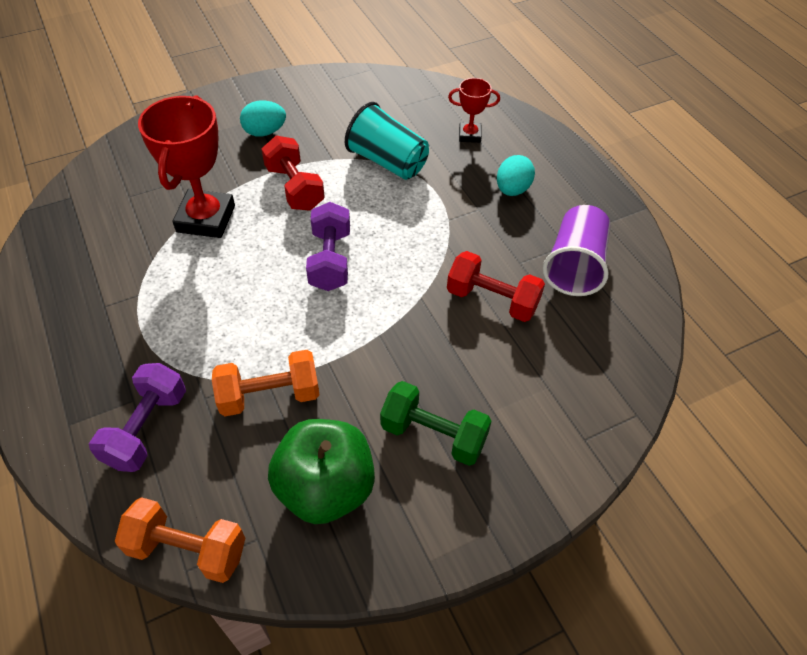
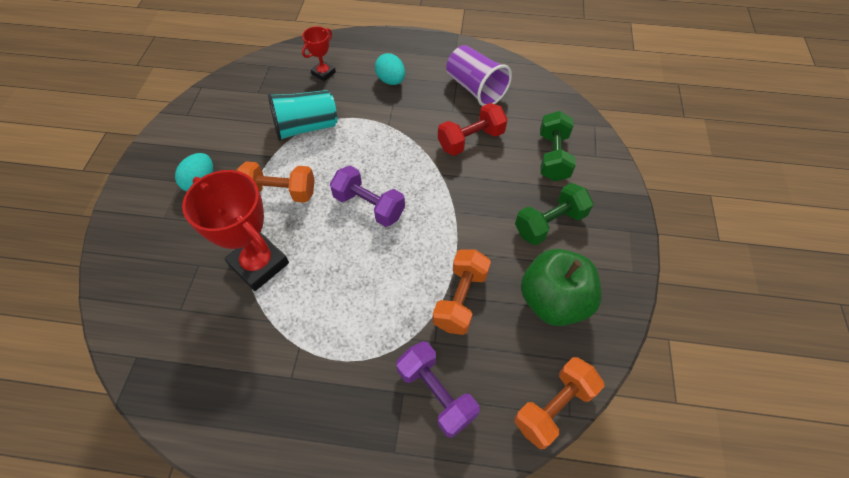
camera: 55 degrees left, 5 degrees up
(295, 188) = (280, 192): red dumbbell -> orange dumbbell
(540, 392) = (553, 156): none -> green dumbbell

